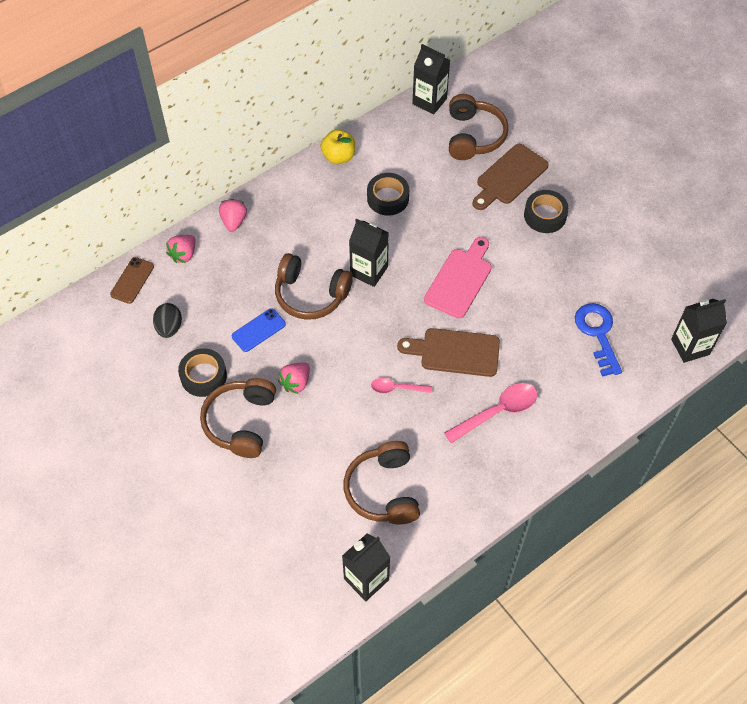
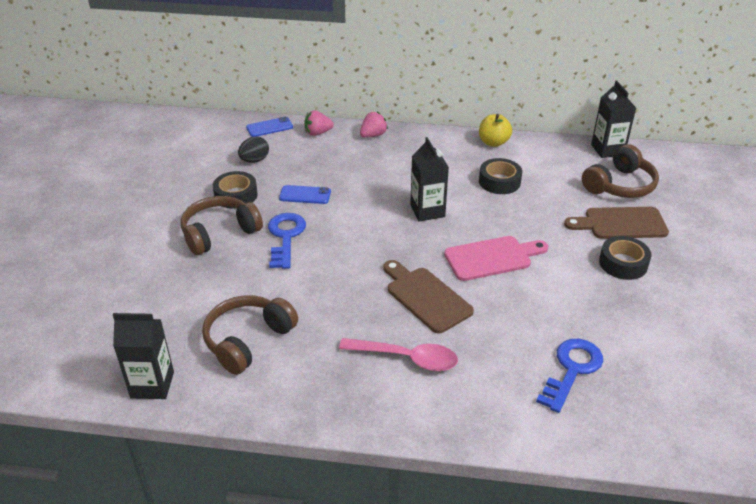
camera: 45 degrees right, 20 degrees down
(132, 280) = (269, 127): brown phone -> blue phone
(296, 383) = (285, 237): pink strawberry -> blue key
(311, 294) = (367, 198): brown headphones -> none
(396, 388) = (349, 287): pink spoon -> none
(690, 347) = (661, 445): black carton -> none

